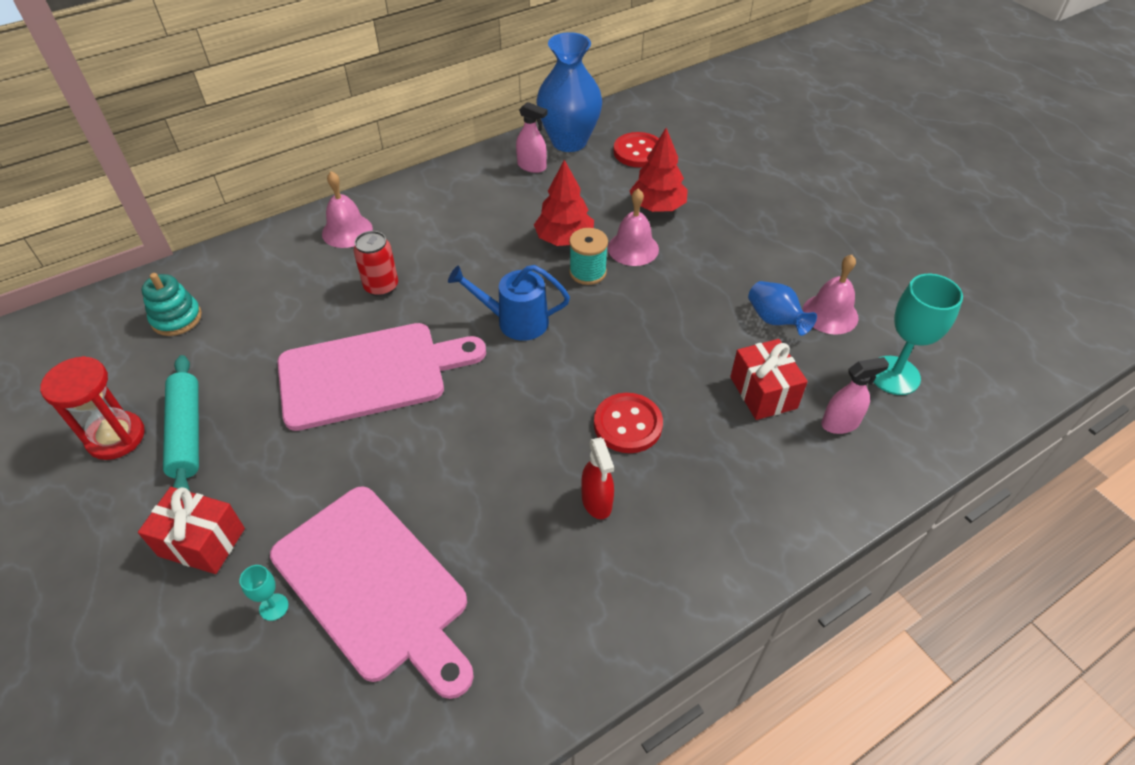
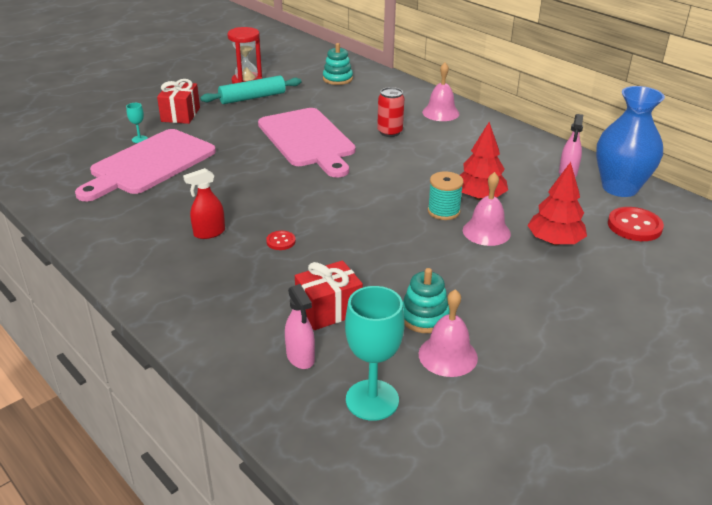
camera: 80 degrees right, 15 degrees down
(515, 321) = (374, 185): blue watering can -> none
(628, 424) = (281, 241): red button -> red button, size x0.53
(775, 320) = (424, 317): blue vase -> turquoise stacking toy

